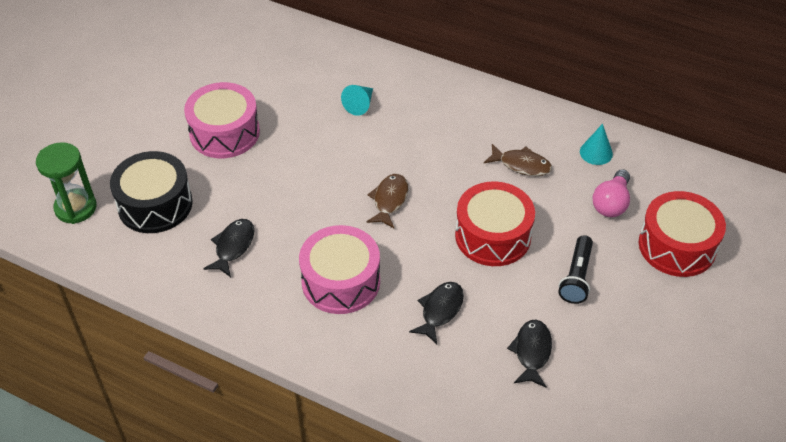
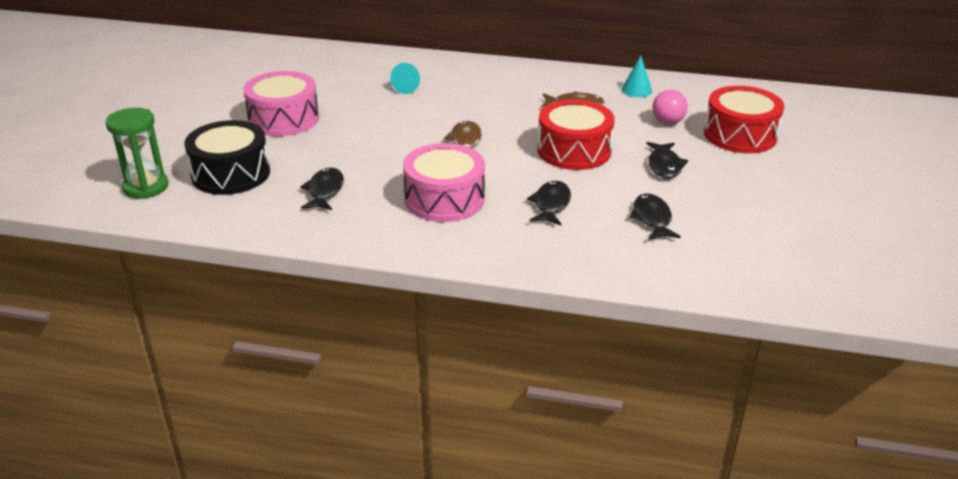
camera: 15 degrees left, 15 degrees down
(576, 277) = (664, 166): black flashlight -> black fish

